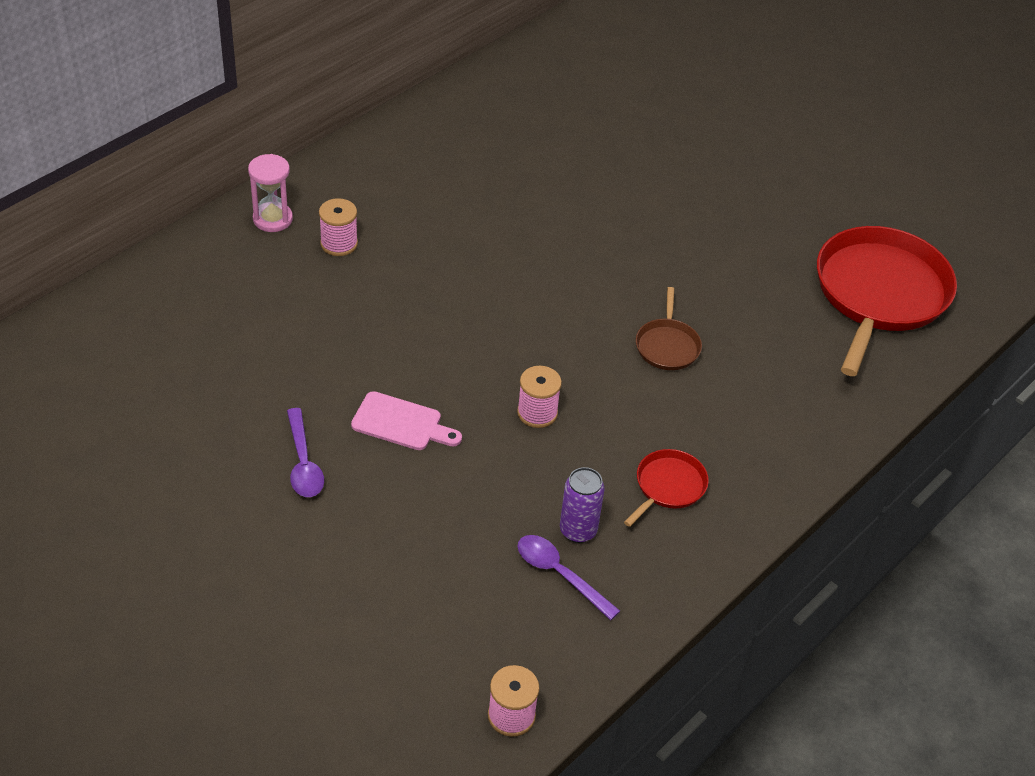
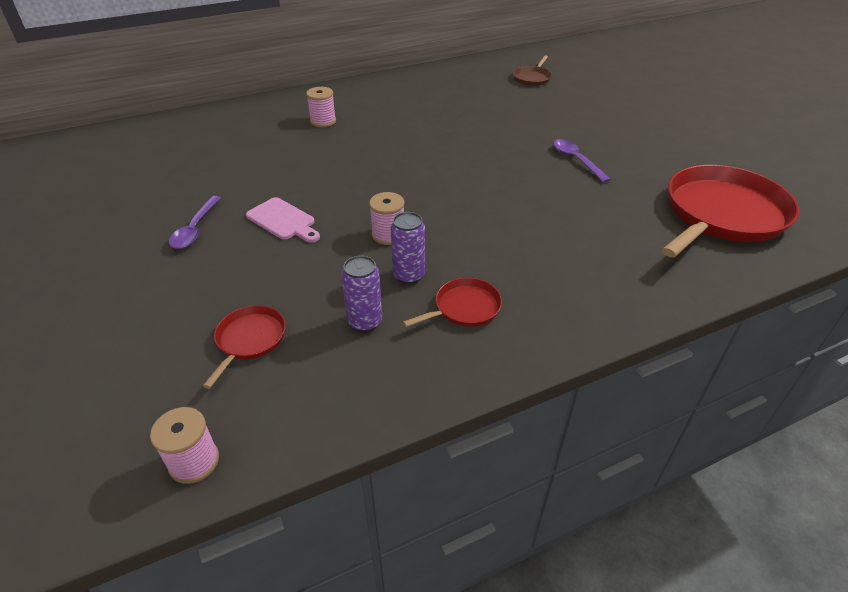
camera: 25 degrees right, 5 degrees down
(272, 219) = (292, 104): pink hourglass -> none
(474, 584) = (249, 340): none -> red pan
(559, 574) = (325, 351): purple spoon -> purple spoon (576, 160)
(590, 462) = (408, 275): none -> purple can
(667, 345) = (519, 214): brown pan -> brown pan (532, 78)

